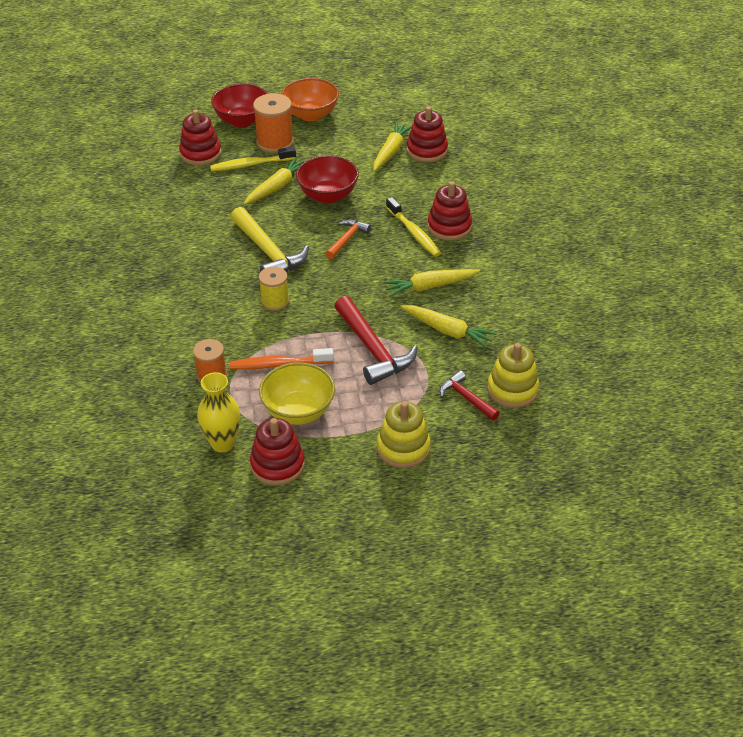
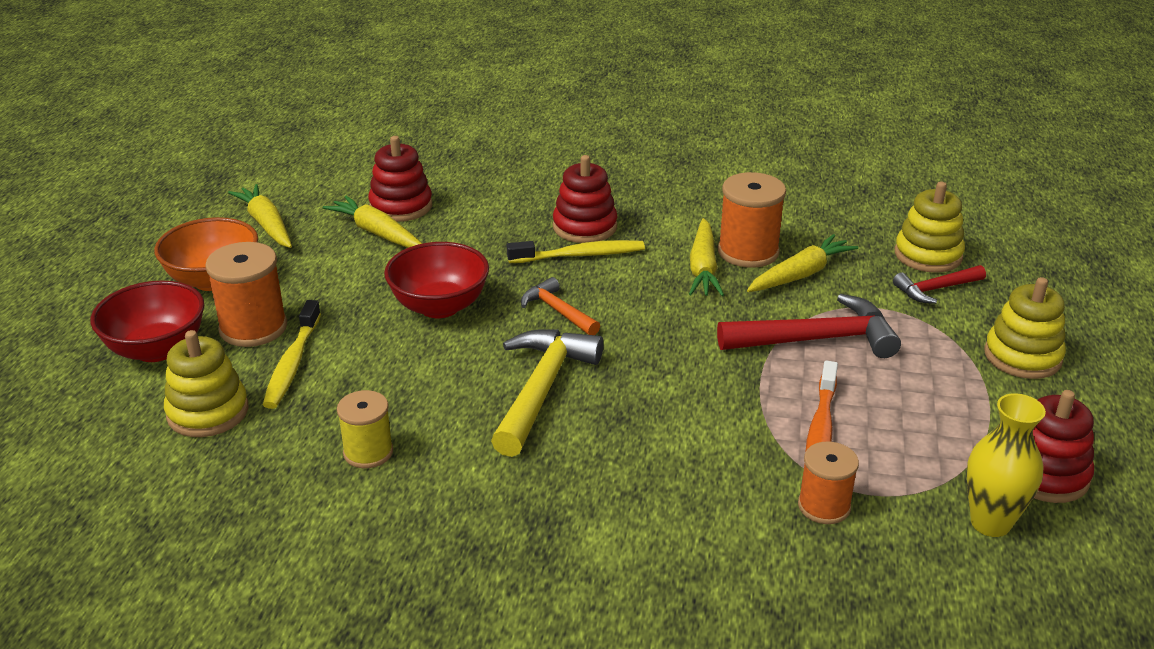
camera: 70 degrees left, 10 degrees down
(200, 153) = (208, 412): red stacking toy -> yellow stacking toy
(268, 252) = (542, 389): yellow hammer -> yellow hammer turned 60 degrees counterclockwise
(275, 301) = (669, 406): yellow spool -> yellow spool (368, 452)
(277, 187) = (378, 349): yellow carrot -> yellow carrot (266, 225)
(298, 411) = (932, 432): yellow bowl -> none
(462, 302) = (748, 252): none -> orange spool

